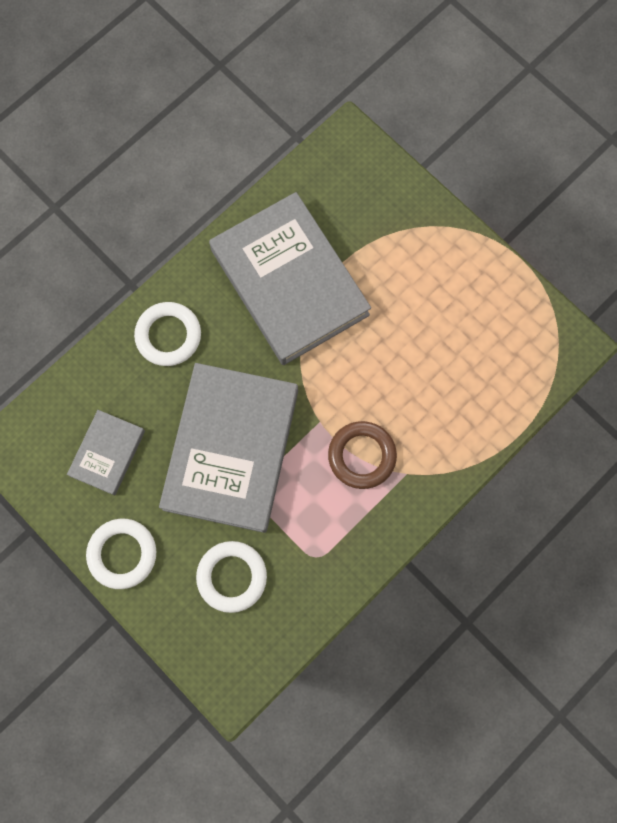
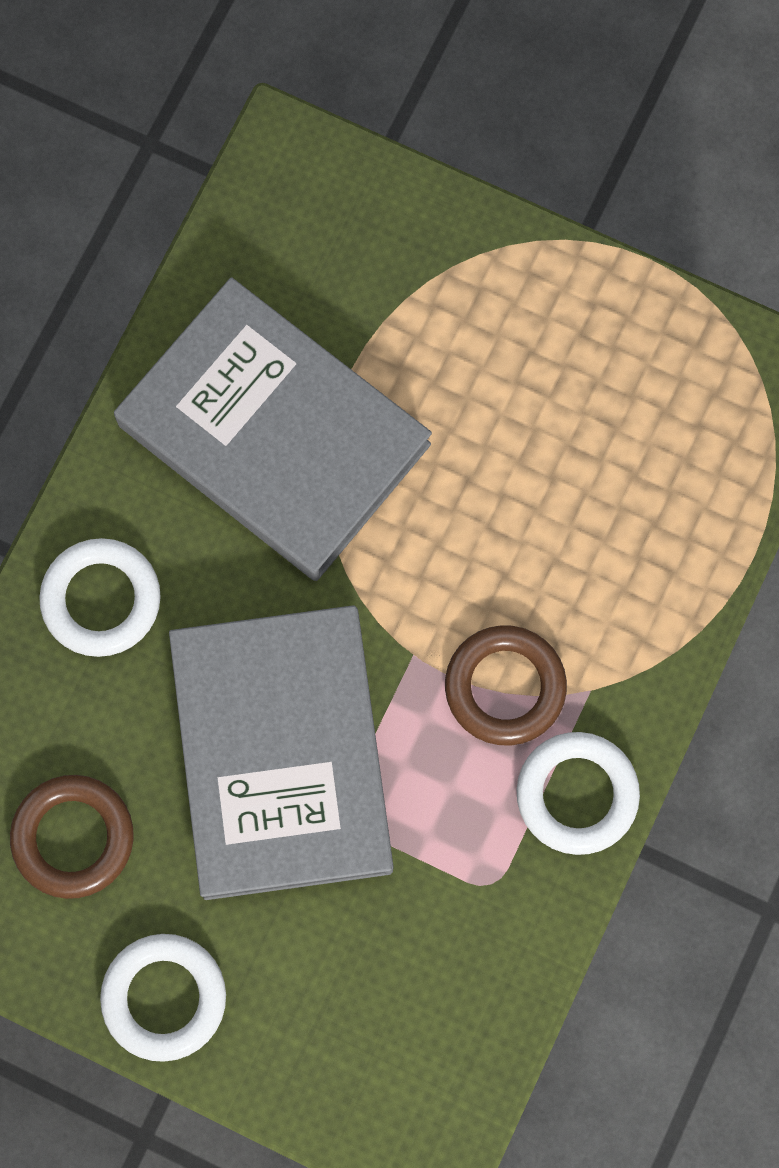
camera: 20 degrees left, 0 degrees up
(107, 453) = (73, 837): grey book -> brown ring
(232, 577) = (363, 968): white ring -> white ring (577, 794)

